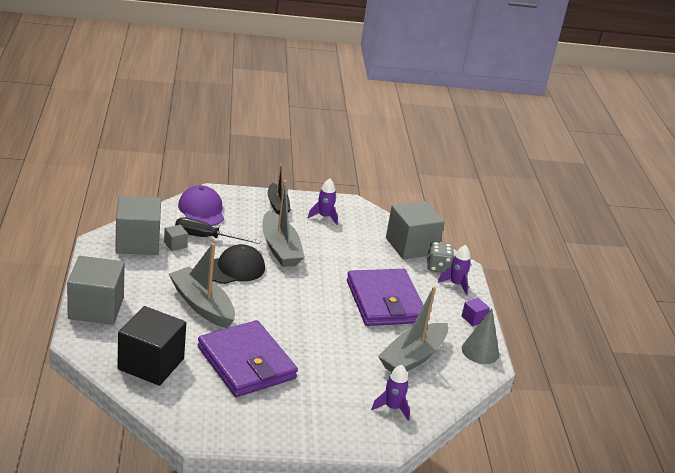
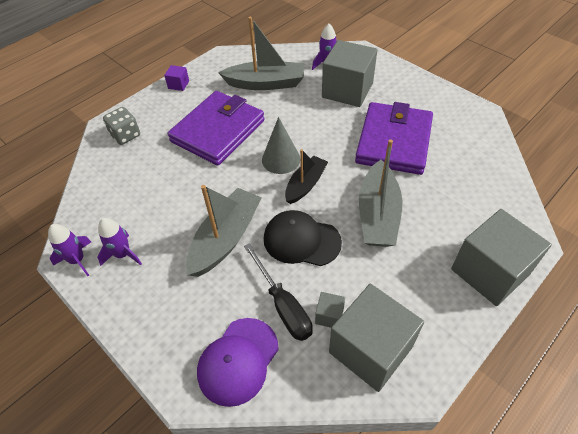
camera: 125 degrees left, 20 degrees up
(151, 364) = (476, 181): black cube -> none
(277, 205) = (143, 307): black boat -> black boat (305, 184)
(411, 246) = (108, 167): grey cube -> grey cube (347, 90)
(456, 284) = (140, 114): purple rocket -> purple rocket (77, 260)
(480, 351) = (214, 64): grey cone -> grey cone (281, 159)

